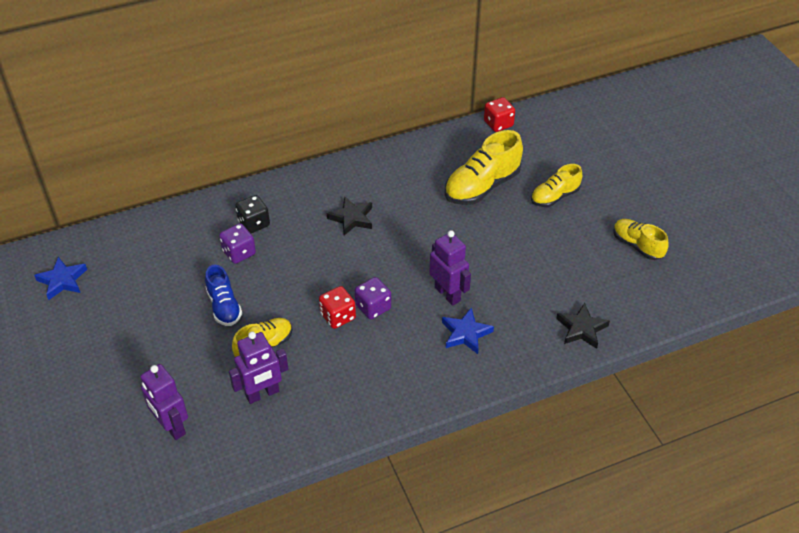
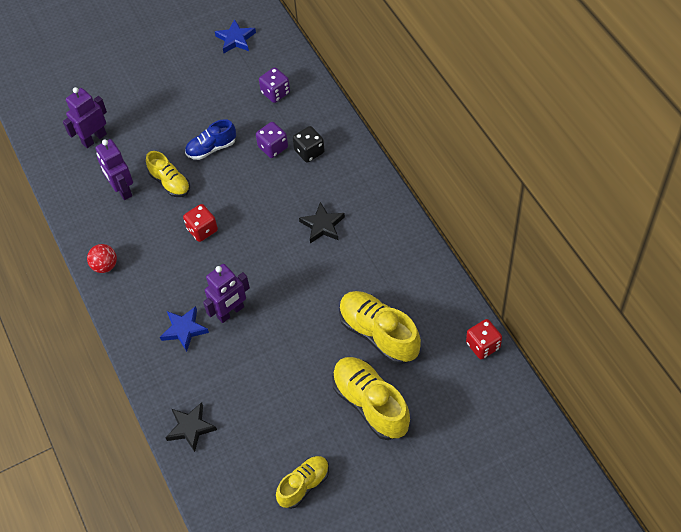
camera: 90 degrees right, 10 degrees up
(372, 409) = (105, 266): none -> red ball
(373, 307) = (213, 255): purple dice -> purple dice (275, 93)
(554, 197) = (370, 404): yellow shoe -> yellow shoe, size x1.63

